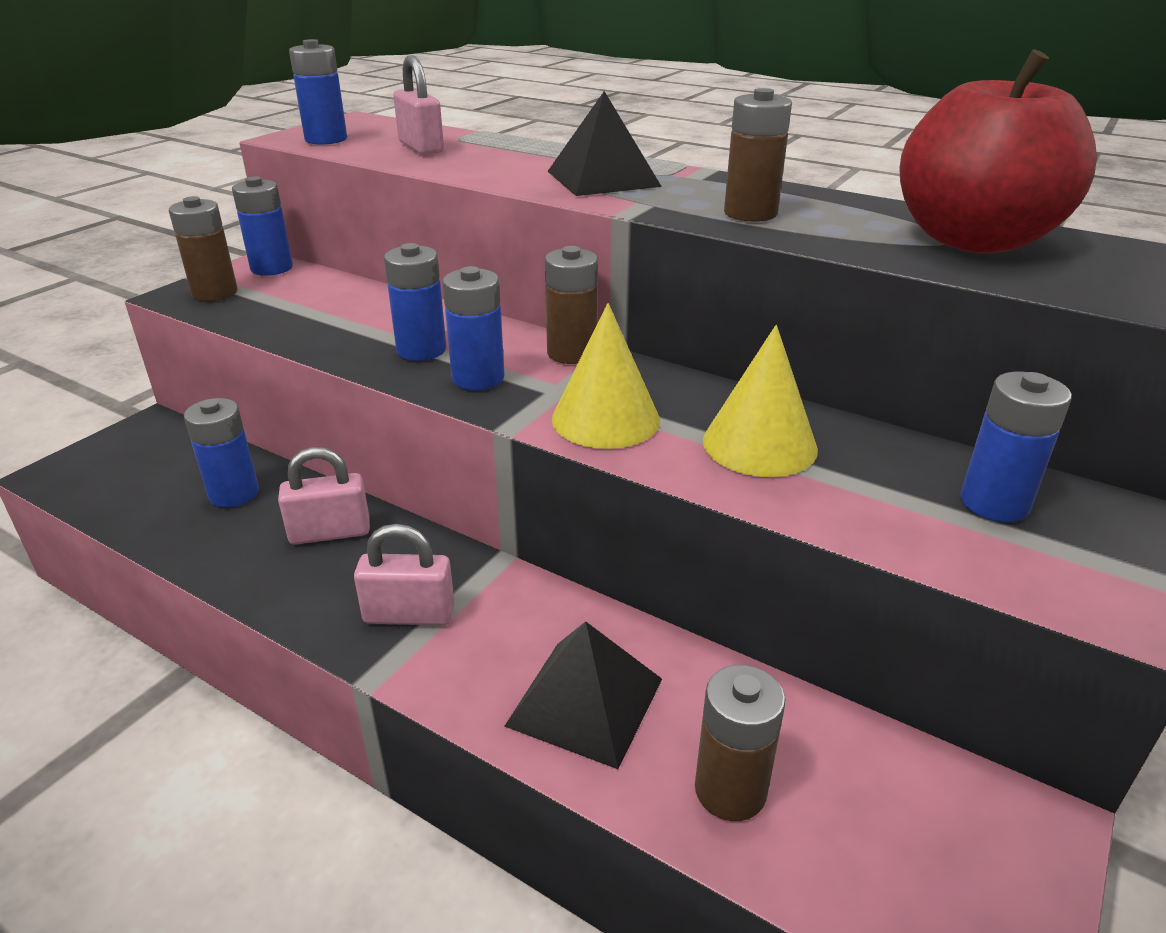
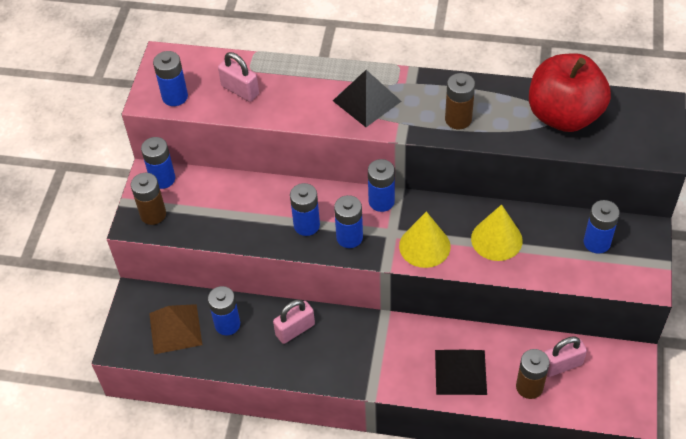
camera: 20 degrees left, 20 degrees up
(155, 476) = (175, 328): none -> brown pyramid
(409, 615) = (365, 360): pink padlock -> pink padlock (561, 365)
(572, 353) = (381, 201): brown battery -> blue battery

